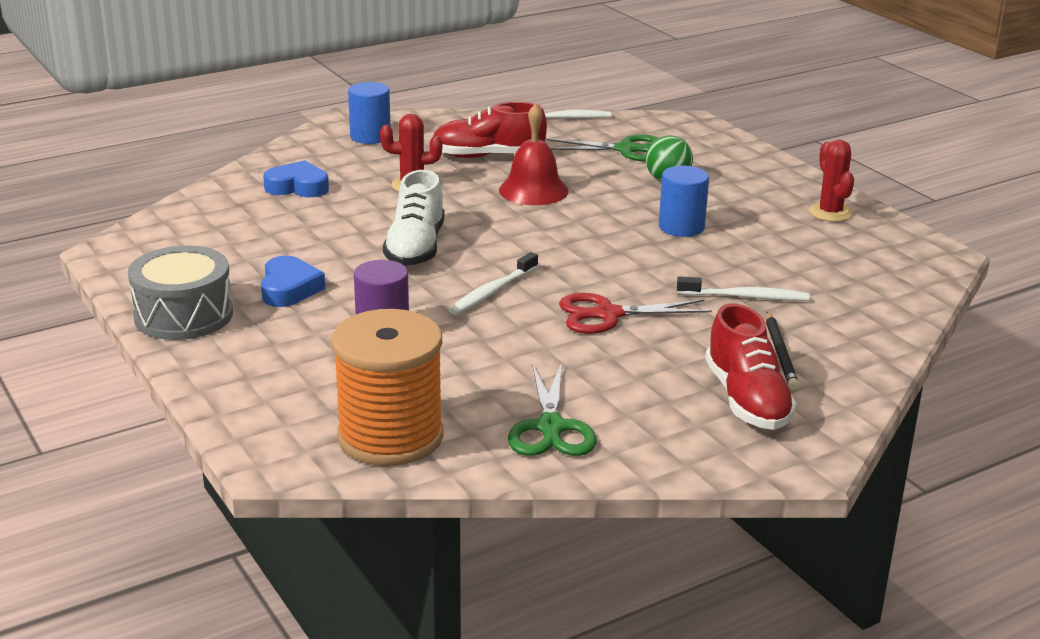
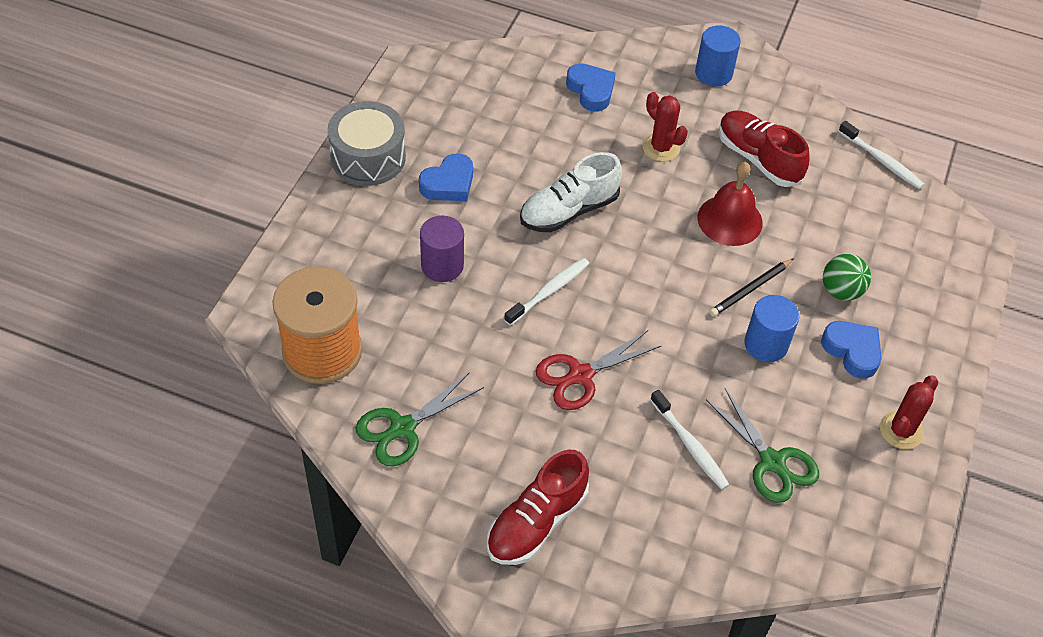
camera: 50 degrees right, 25 degrees up
(492, 292) = (549, 291): white toothbrush -> white toothbrush turned 135 degrees clockwise
(608, 315) = (580, 375): red scissors -> red scissors turned 75 degrees counterclockwise
(625, 150) = (868, 233): green scissors -> green scissors (772, 462)
(732, 199) = (852, 351): none -> blue heart
(780, 353) = (623, 510): black pencil -> black pencil (750, 289)

